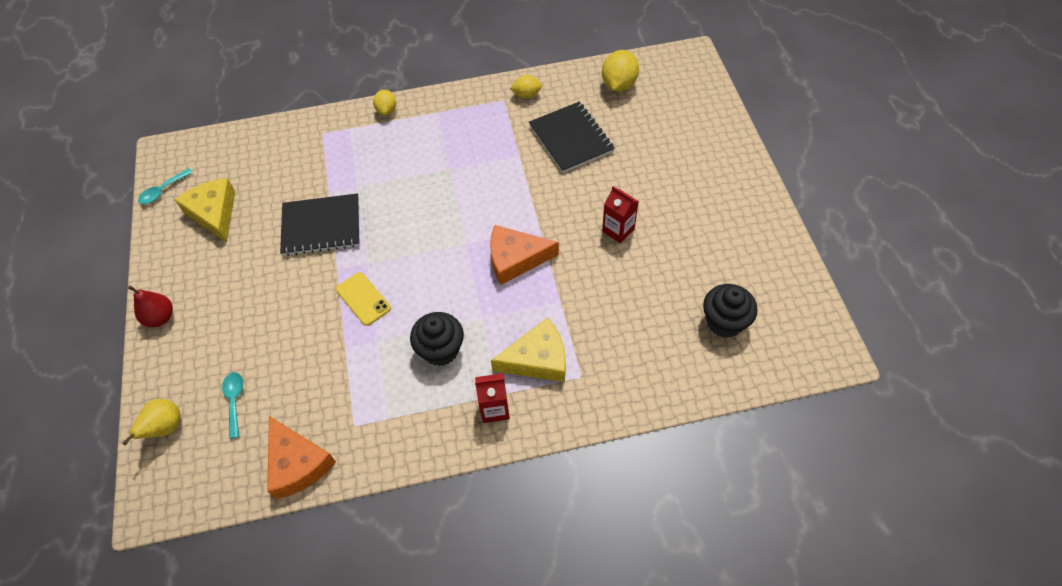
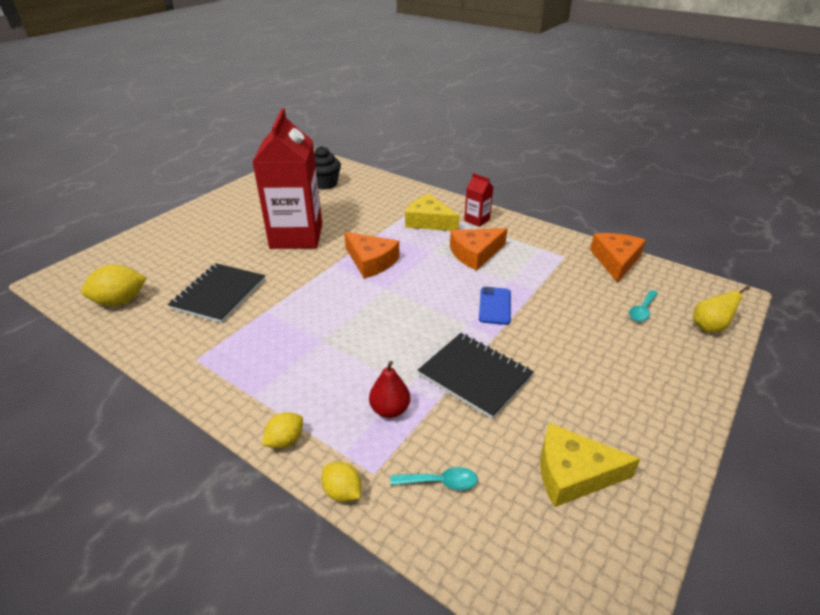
camera: 135 degrees left, 20 degrees down
(160, 317) = (687, 406): red pear -> red pear (390, 409)
(163, 191) = (626, 564): turquoise spoon -> turquoise spoon (440, 482)
(214, 213) = (573, 473): yellow cheese -> yellow cheese turned 75 degrees clockwise
(363, 299) = (495, 306): yellow phone -> blue phone
(440, 350) = (475, 254): black cupcake -> orange cheese
(526, 95) = (176, 348): yellow lemon -> yellow lemon (342, 492)
(618, 230) = (296, 236): red carton -> red carton, size x2.39

